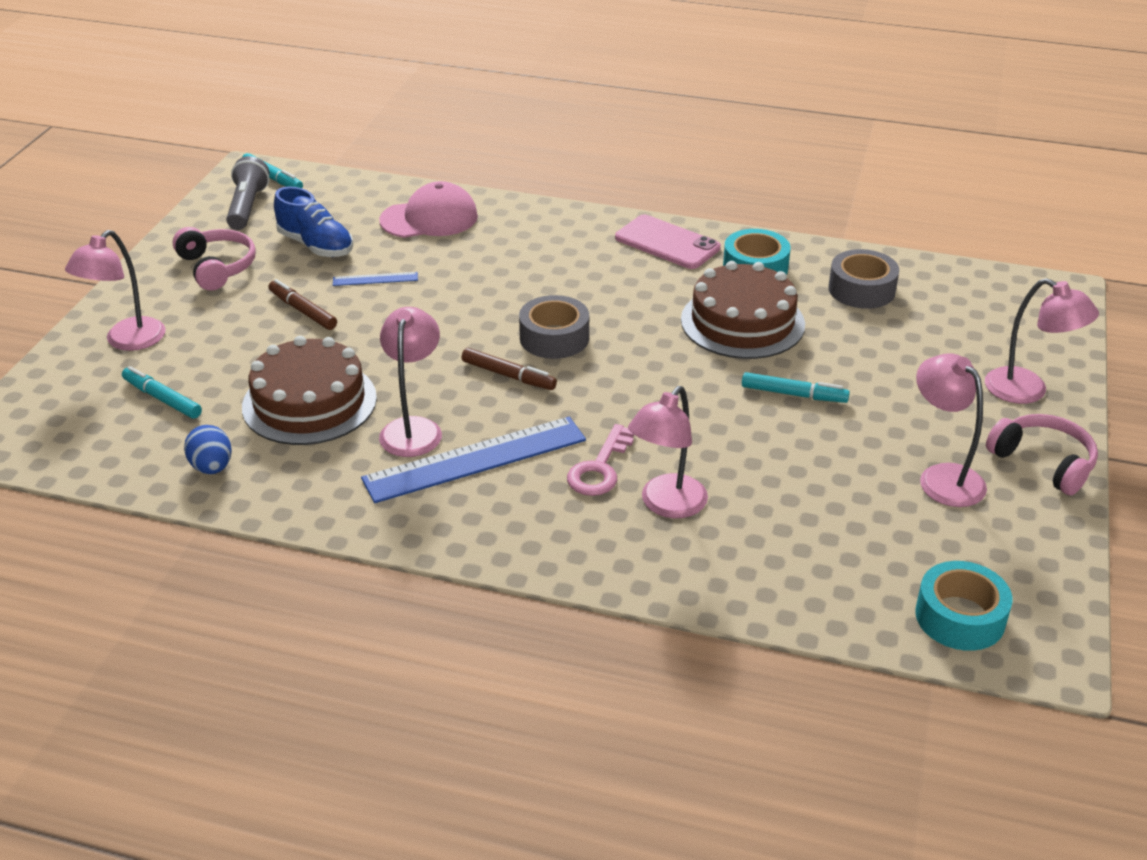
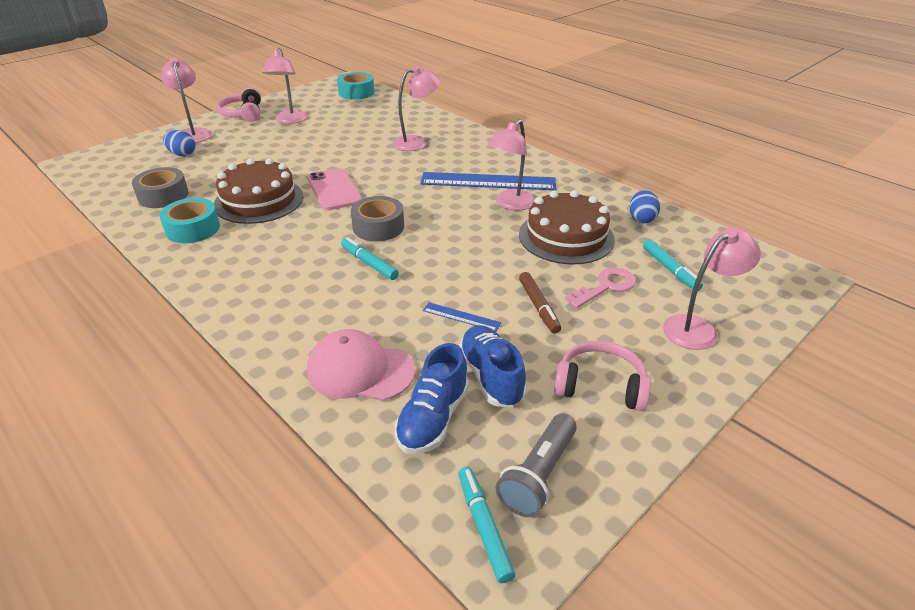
camera: 150 degrees left, 0 degrees up
(217, 267) = (600, 385): pink headphones -> pink headphones turned 105 degrees clockwise
(345, 211) = (433, 418): none -> blue shoe
(508, 375) = (430, 214): brown marker -> none
(600, 468) = (429, 161): pink key -> pink key (605, 287)
(667, 243) = (213, 268): pink phone -> pink phone (334, 190)
(793, 394) = (295, 161): turquoise marker -> turquoise marker (369, 263)
(963, 350) = (182, 154): none -> blue egg

